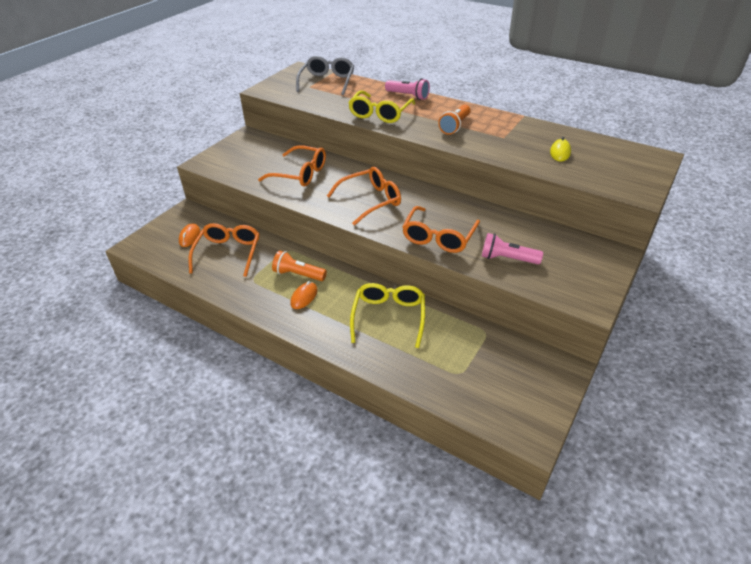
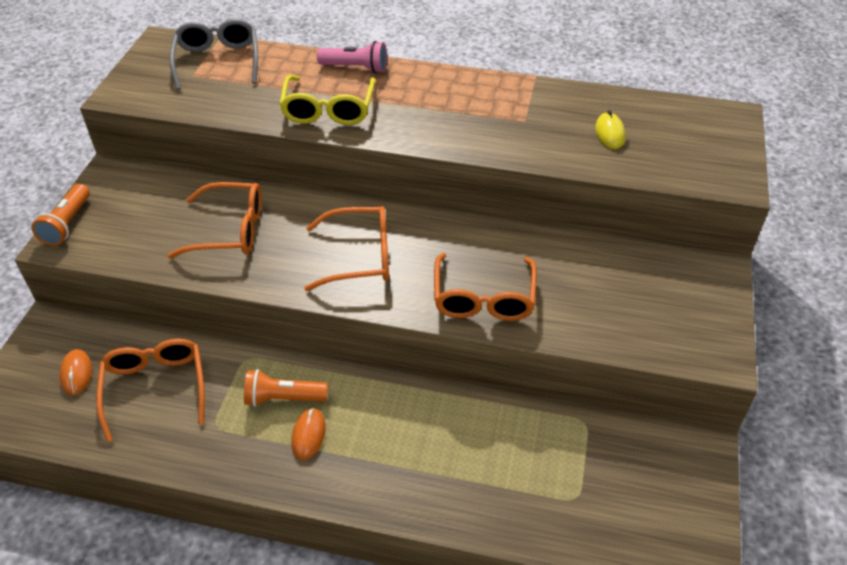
camera: 20 degrees left, 5 degrees up
(370, 201) = (359, 257): orange glasses -> orange glasses turned 45 degrees clockwise
(389, 317) = (445, 435): yellow glasses -> none
(455, 126) = (448, 113): orange flashlight -> orange flashlight (67, 224)
(507, 259) = (589, 312): pink flashlight -> none

